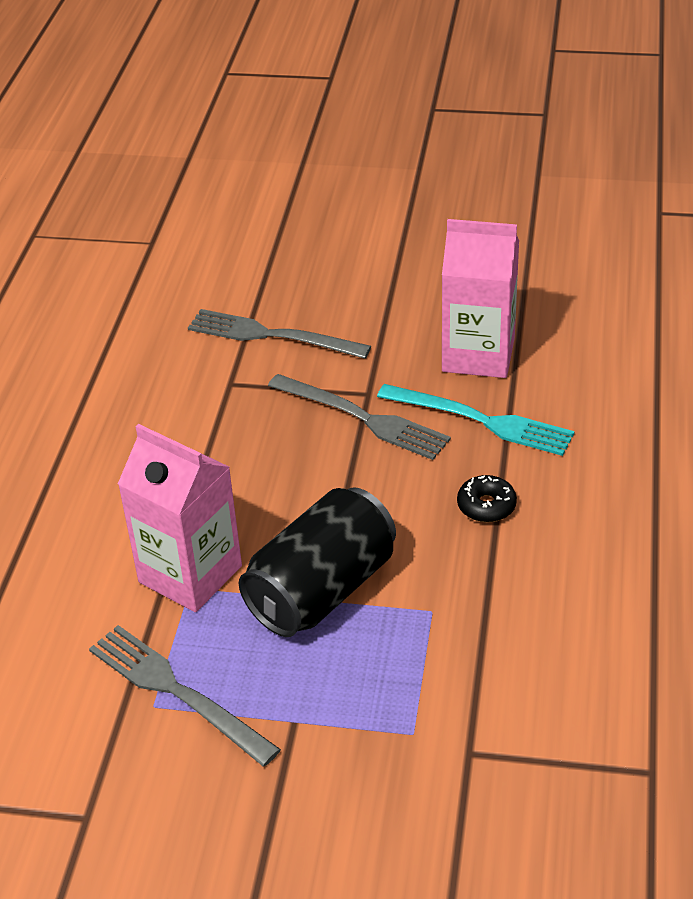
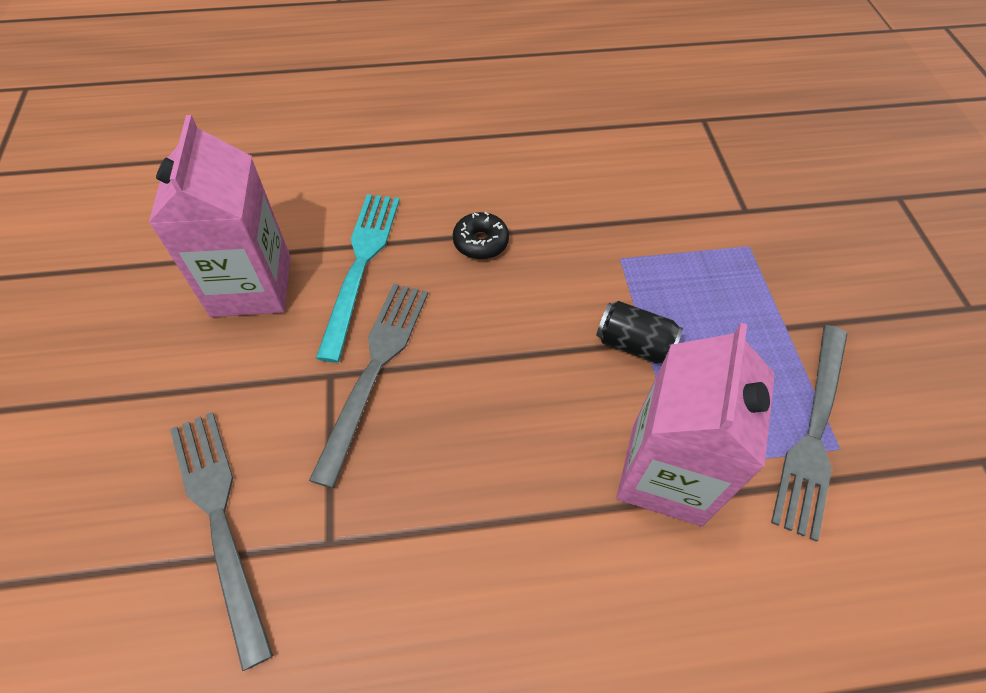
camera: 110 degrees left, 15 degrees up
(271, 335) = (220, 519): grey fork -> grey fork turned 150 degrees clockwise
(322, 590) = (634, 344): black can -> black can, size x0.50

